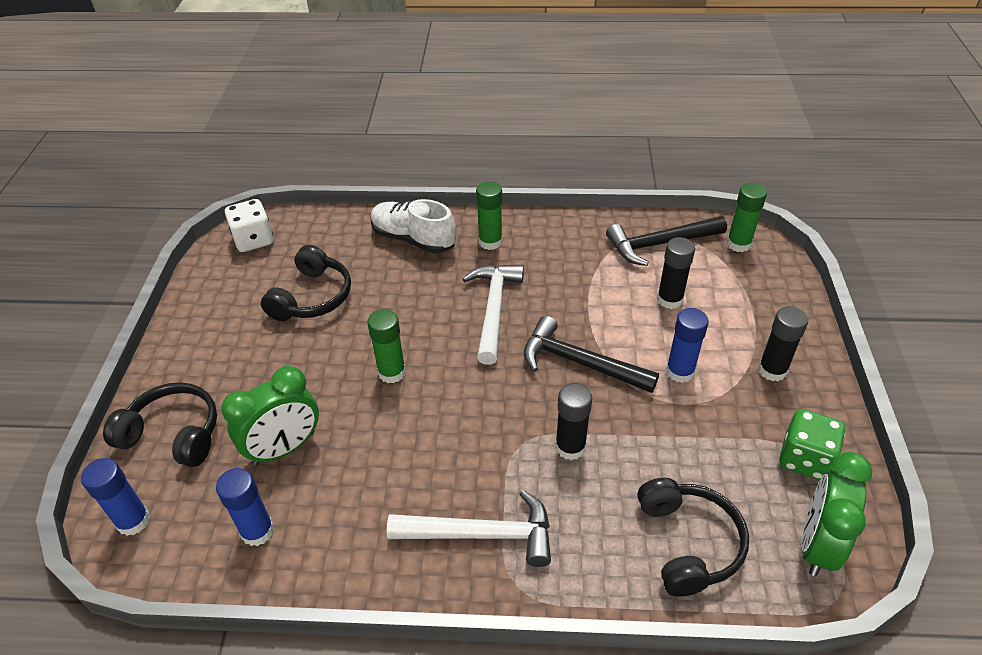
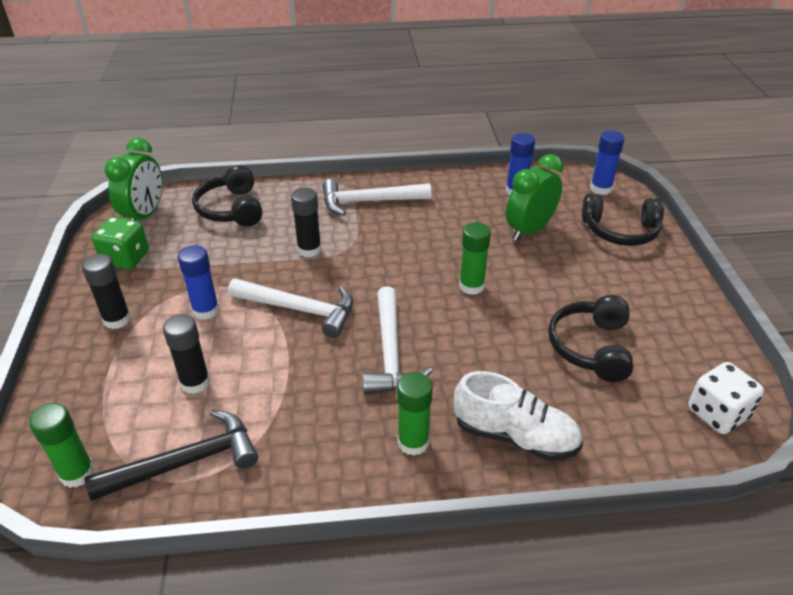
camera: 170 degrees right, 5 degrees down
(580, 363) = (299, 309): black hammer -> white hammer

